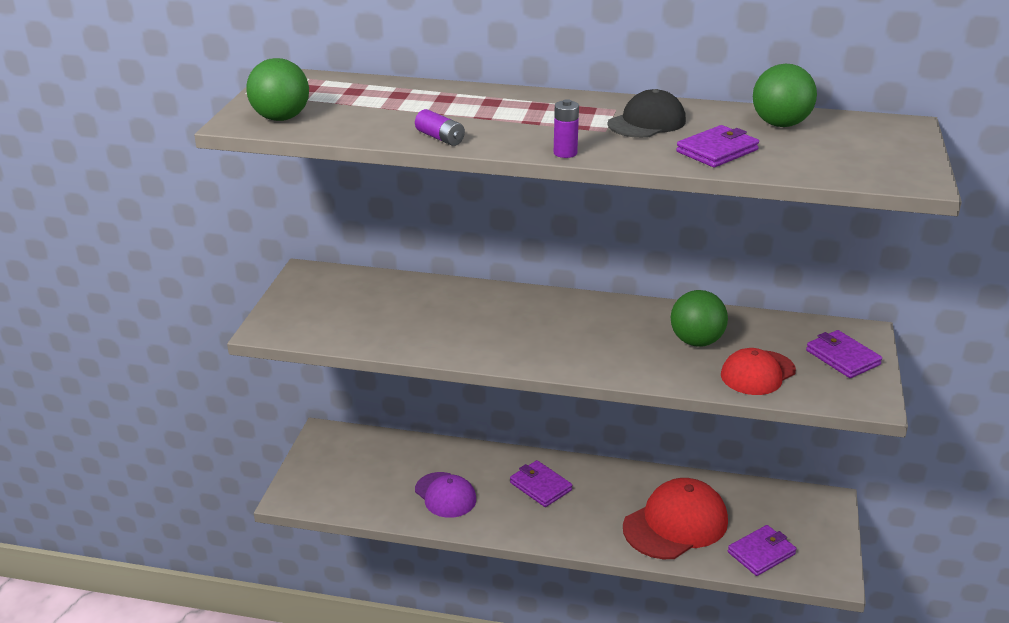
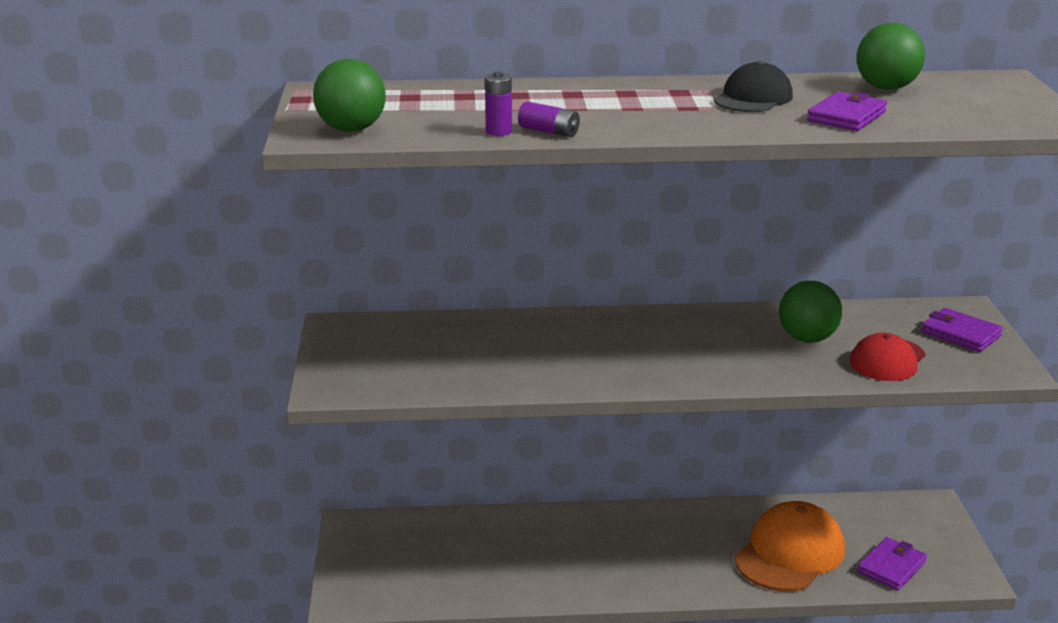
camera: 15 degrees left, 5 degrees down
(445, 495) = (525, 566): purple cap -> none
(540, 486) = (626, 540): purple wallet -> none
(565, 153) = (695, 133): purple battery -> purple battery (498, 131)
(675, 524) = (789, 553): red cap -> orange cap

